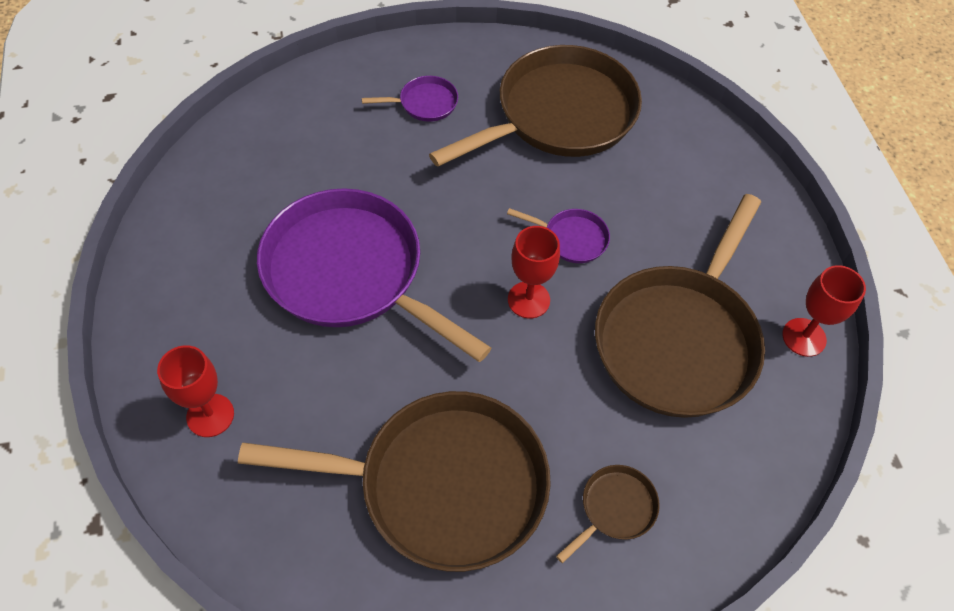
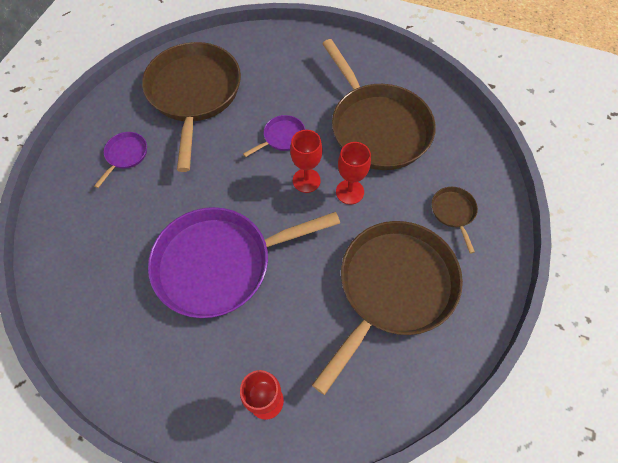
camera: 55 degrees left, 5 degrees up
(804, 337) = (410, 77): red goblet -> red goblet (349, 192)

